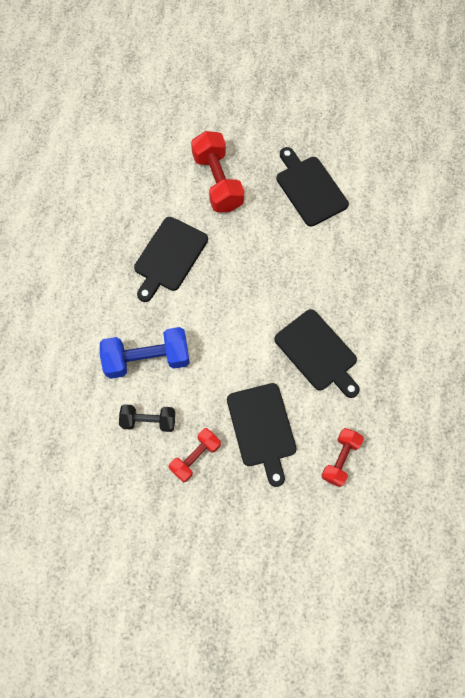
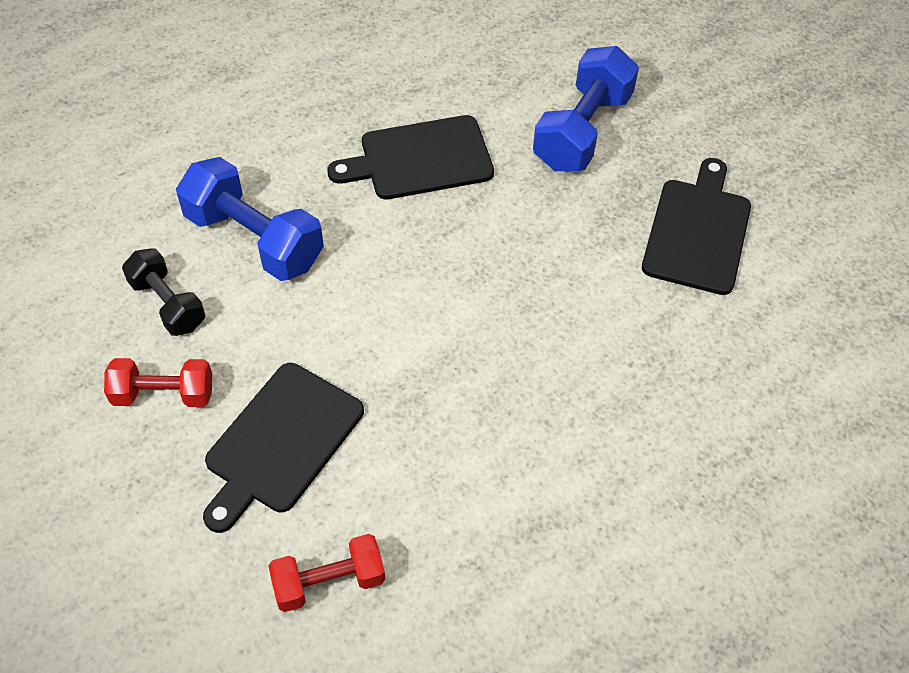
camera: 45 degrees right, 15 degrees down
(218, 182) = (582, 131): red dumbbell -> blue dumbbell
(317, 353) = (466, 425): black cutting board -> none

